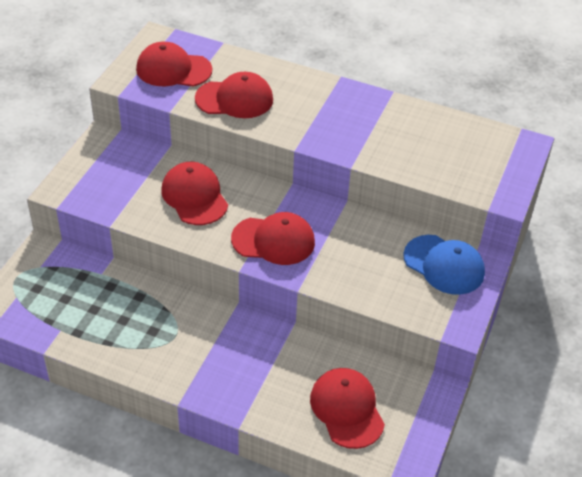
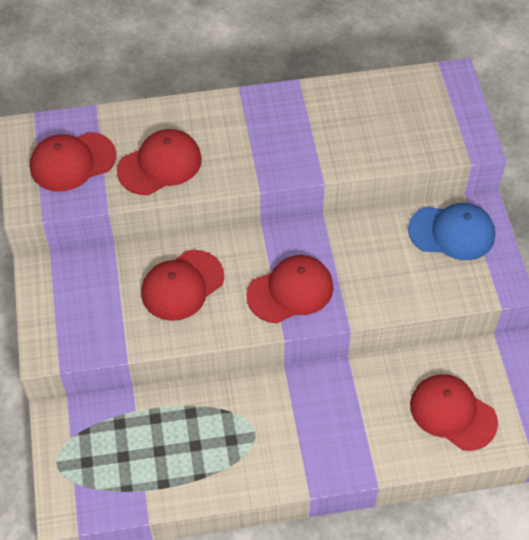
camera: 30 degrees left, 10 degrees up
(194, 196) = (182, 285): red cap -> red cap turned 75 degrees counterclockwise

